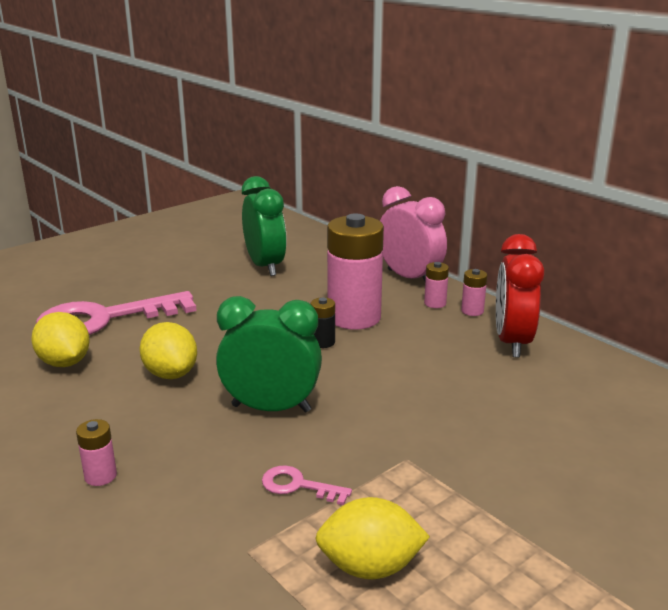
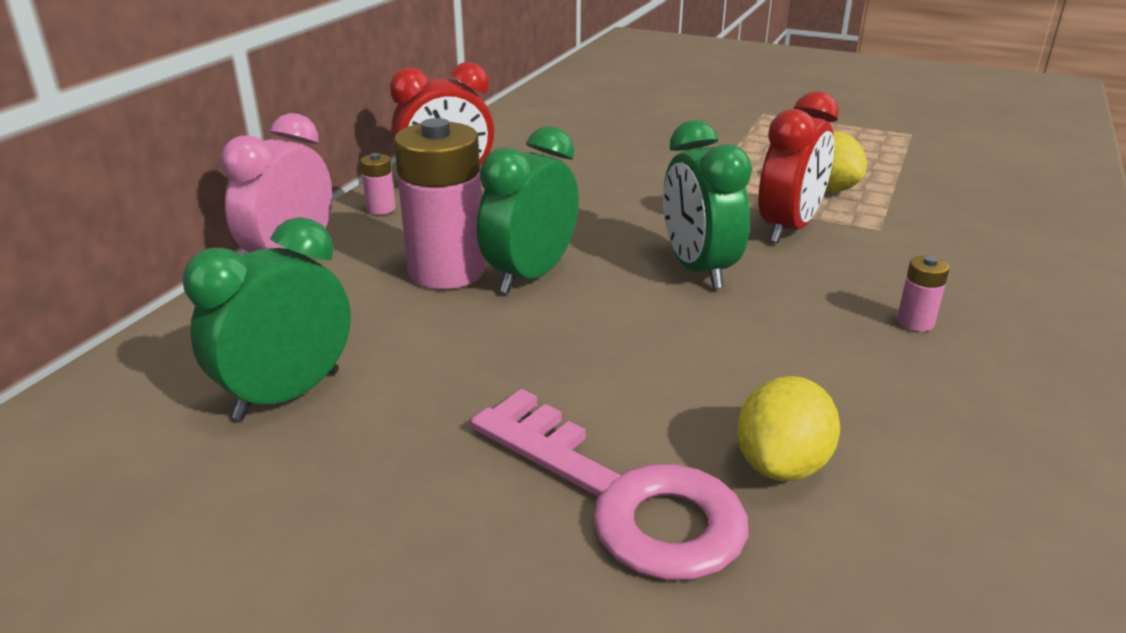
camera: 115 degrees left, 5 degrees up
(171, 374) = (705, 355): yellow lemon -> none
(298, 486) = (788, 228): pink key -> red clock
(323, 342) = (530, 276): black battery -> green clock
(435, 303) = (371, 231): pink battery -> none

